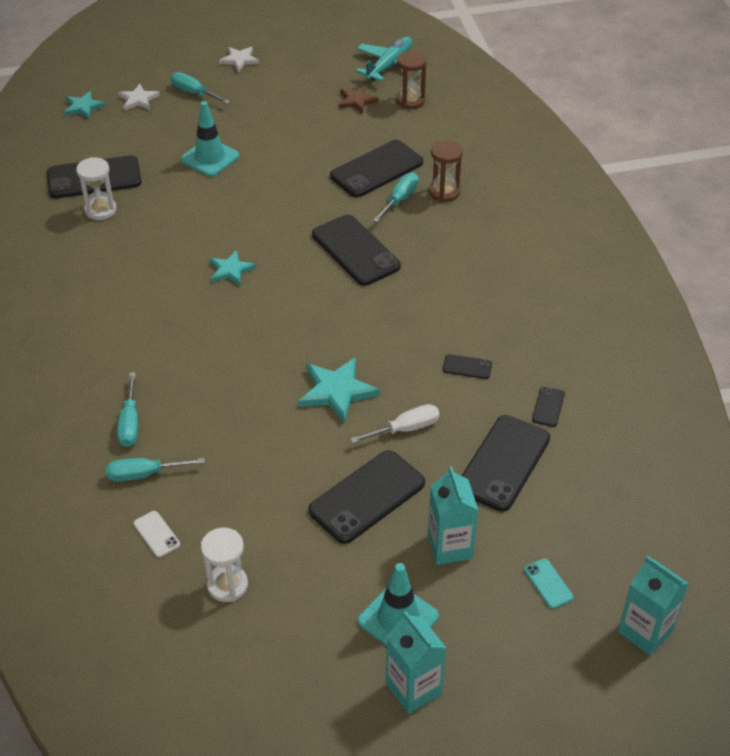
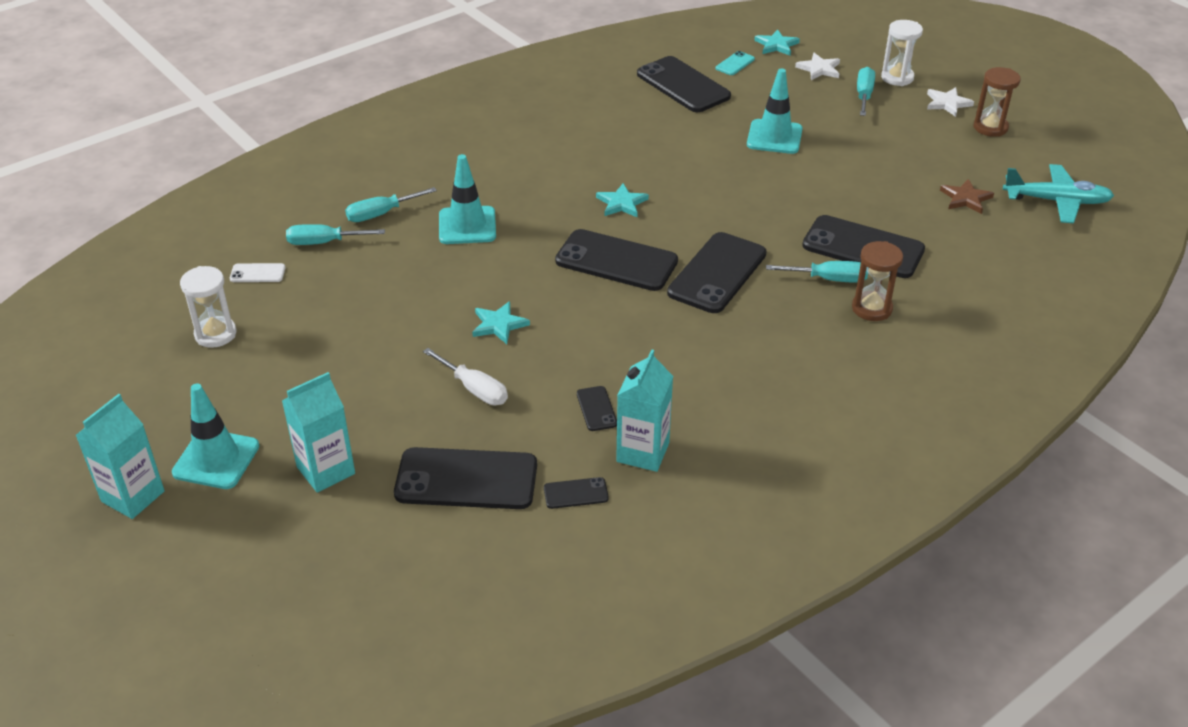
camera: 65 degrees right, 5 degrees down
(100, 210) = (642, 104): white hourglass -> white hourglass (897, 78)
(144, 474) = (324, 242): turquoise screwdriver -> turquoise screwdriver turned 60 degrees counterclockwise
(156, 534) = (257, 273): white phone -> white phone turned 60 degrees clockwise
(191, 371) = (467, 226): none -> turquoise traffic cone
(336, 391) = (499, 325): turquoise star -> turquoise star, size x0.63
(367, 497) = (365, 390): black phone -> black phone (616, 261)
(410, 101) = (1009, 236): brown hourglass -> brown hourglass (990, 127)
(548, 583) = (307, 564): turquoise phone -> turquoise phone (735, 64)
(645, 631) = (269, 670): turquoise carton -> turquoise carton (643, 452)

